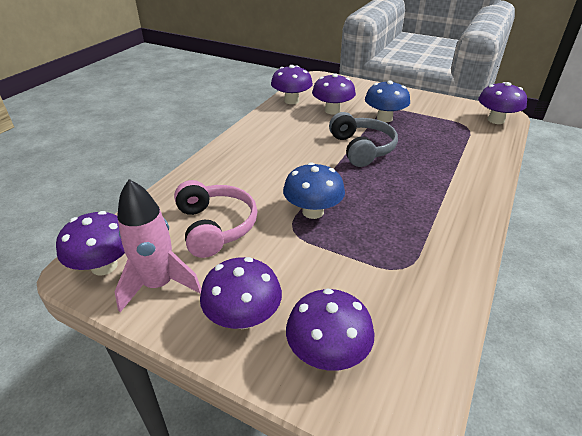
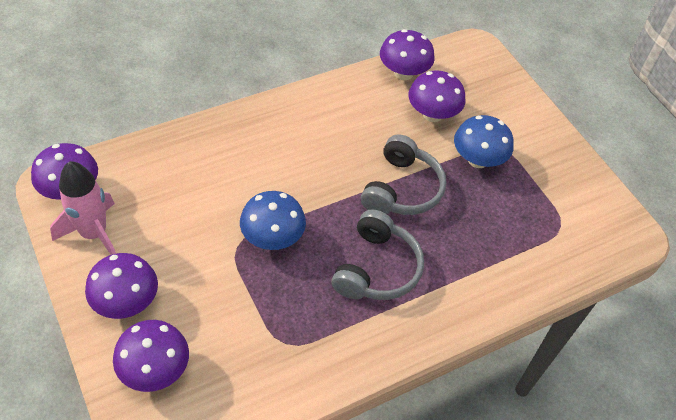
camera: 30 degrees right, 15 degrees up
(215, 226) = (179, 202): pink headphones -> none
(402, 193) = (376, 268): none -> grey headphones
(496, 120) = (610, 239): purple mushroom -> none

